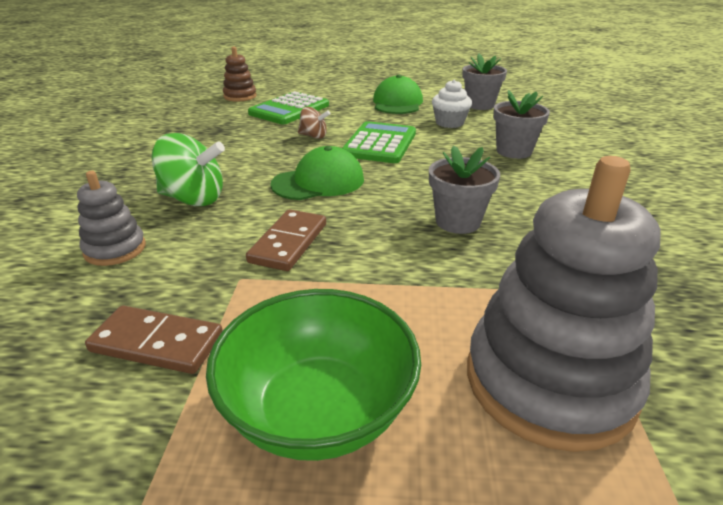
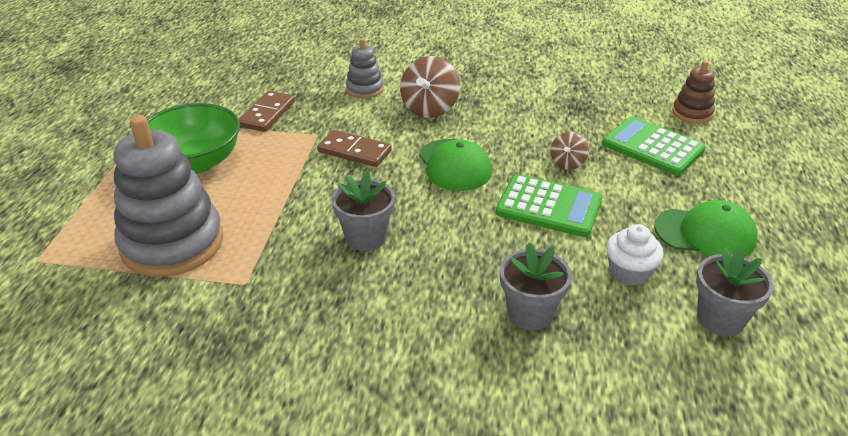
camera: 95 degrees right, 5 degrees up
(194, 199) = (429, 109): green spinning top -> brown spinning top

